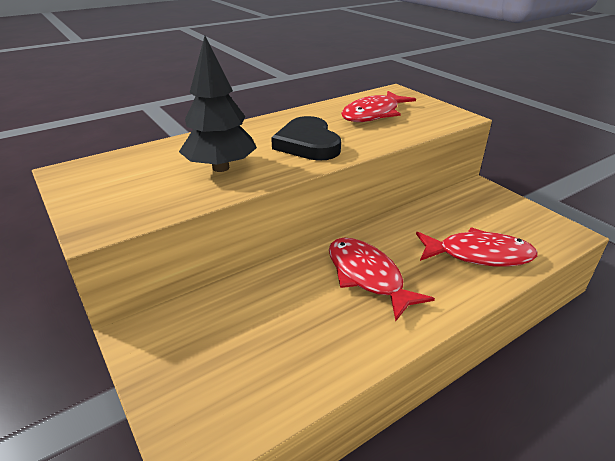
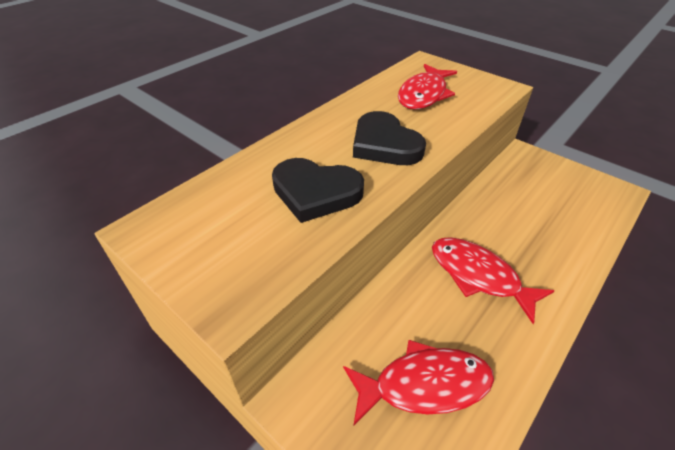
camera: 15 degrees left, 10 degrees up
(221, 168) = (315, 192): black tree -> black heart
(479, 255) = (560, 230): red fish -> red fish (424, 385)

